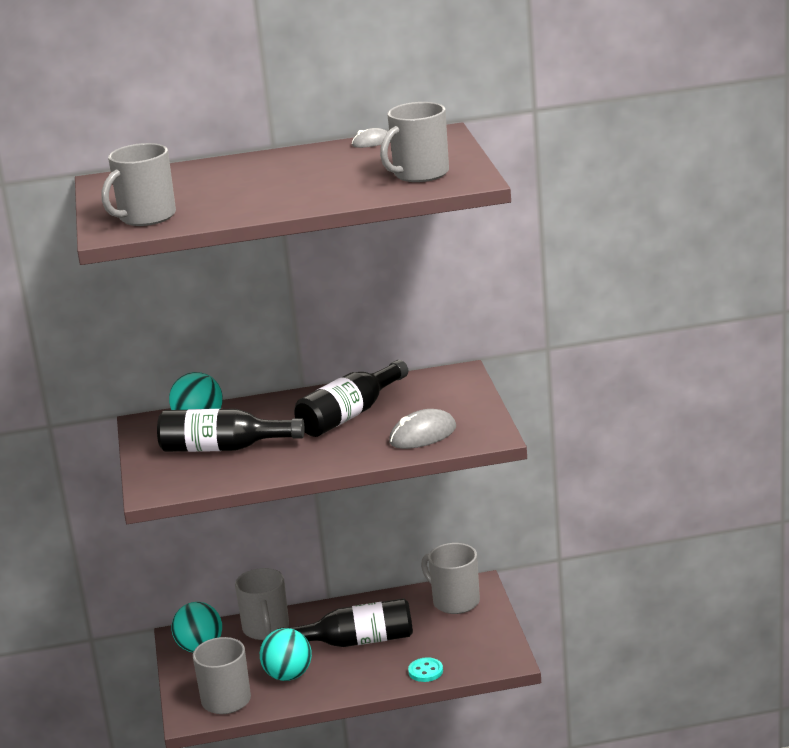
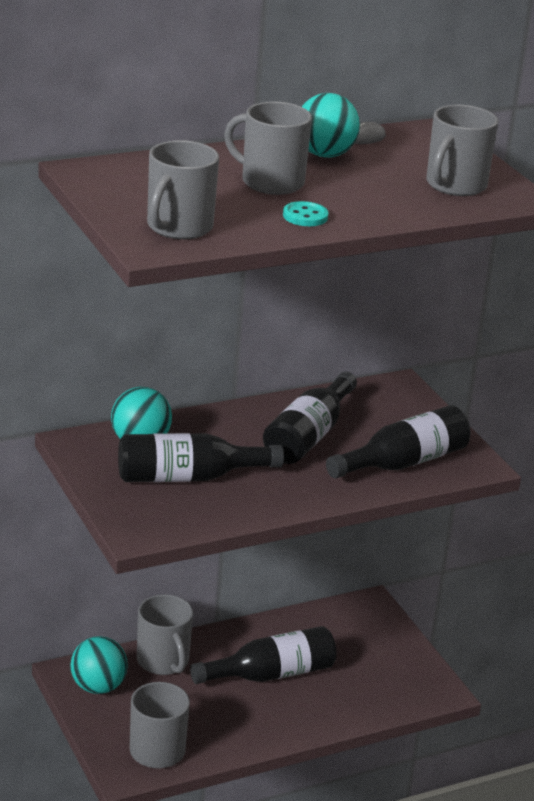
camera: 20 degrees left, 5 degrees up
(288, 675) = (214, 718): turquoise ball -> turquoise ball (324, 154)
(423, 435) = (404, 462): grey mouse -> black bottle
(425, 671) = (361, 707): turquoise button -> turquoise button (305, 216)
(455, 601) = (356, 623): grey mug -> grey mug (271, 182)

